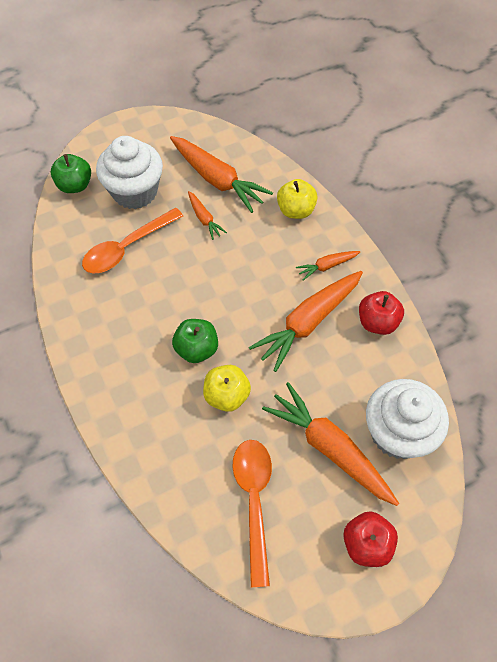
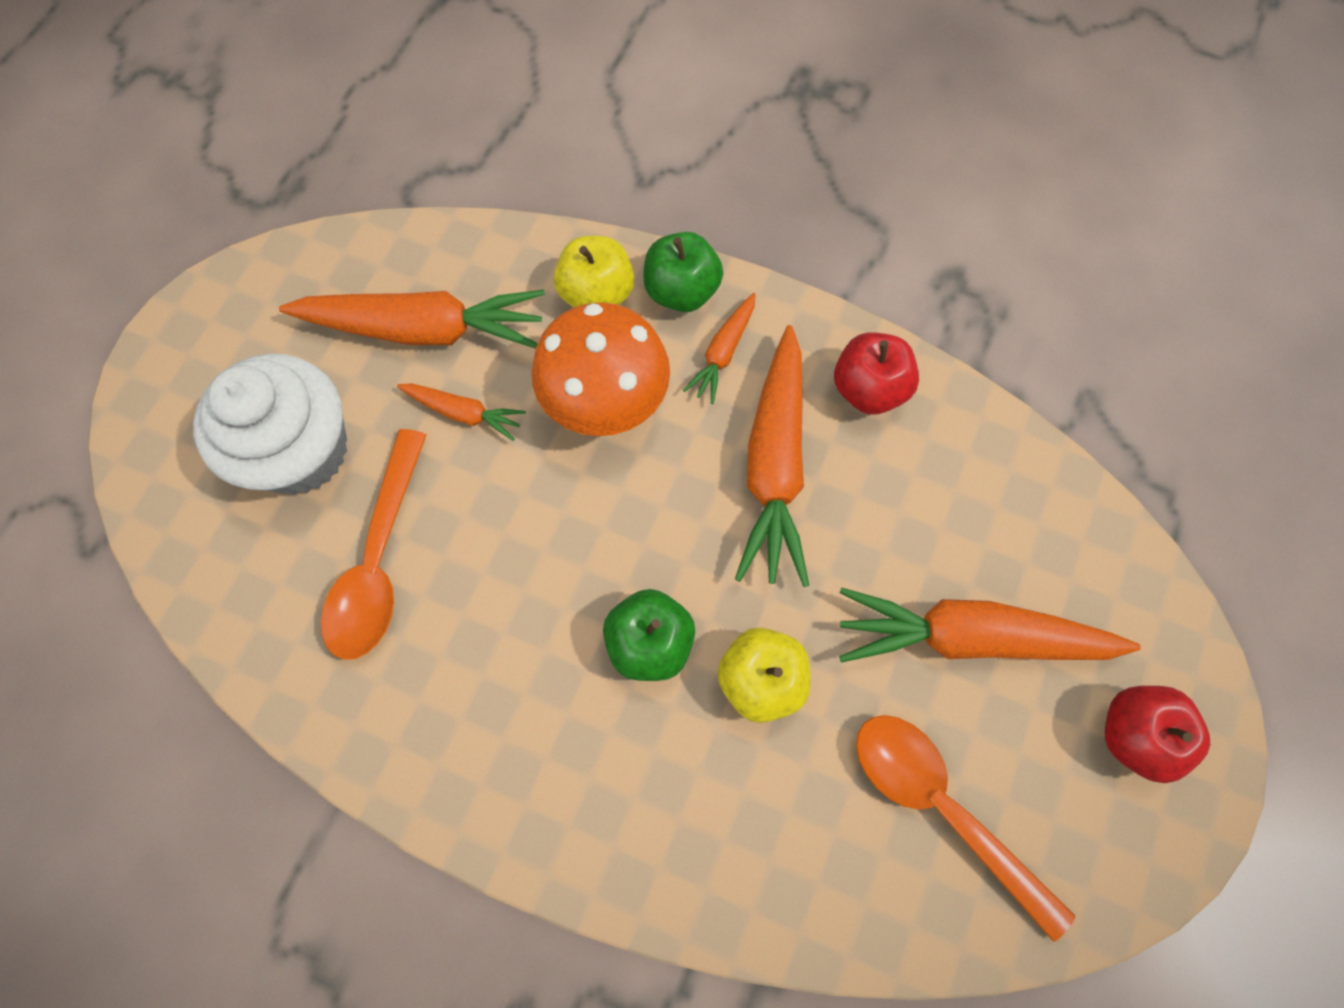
camera: 40 degrees left, 10 degrees up
(75, 185) = (178, 517): green apple -> green apple (681, 291)
(262, 251) = (605, 401): none -> orange mushroom
(397, 433) = (1036, 536): white cupcake -> none

